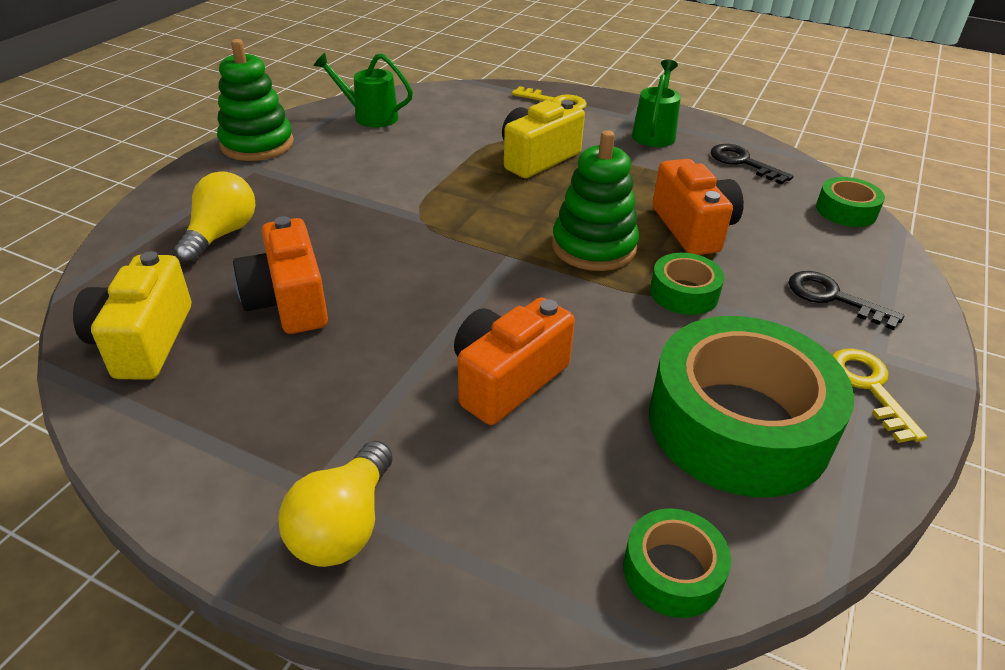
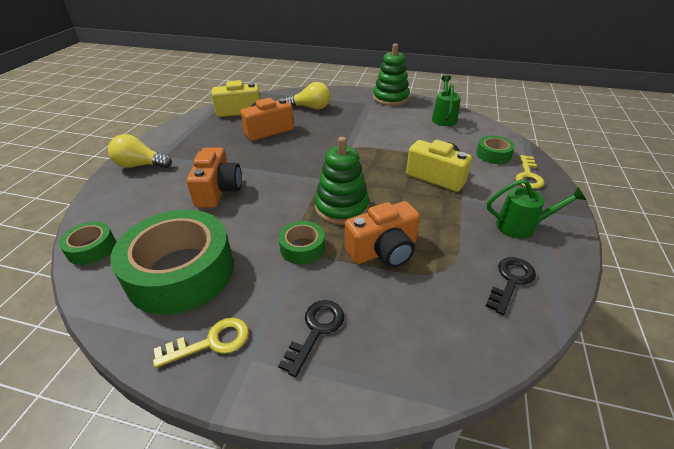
camera: 80 degrees right, 0 degrees up
(507, 380) = (218, 190): orange camera -> orange camera turned 60 degrees clockwise
(846, 211) = (466, 356): green tape -> green tape (493, 155)

